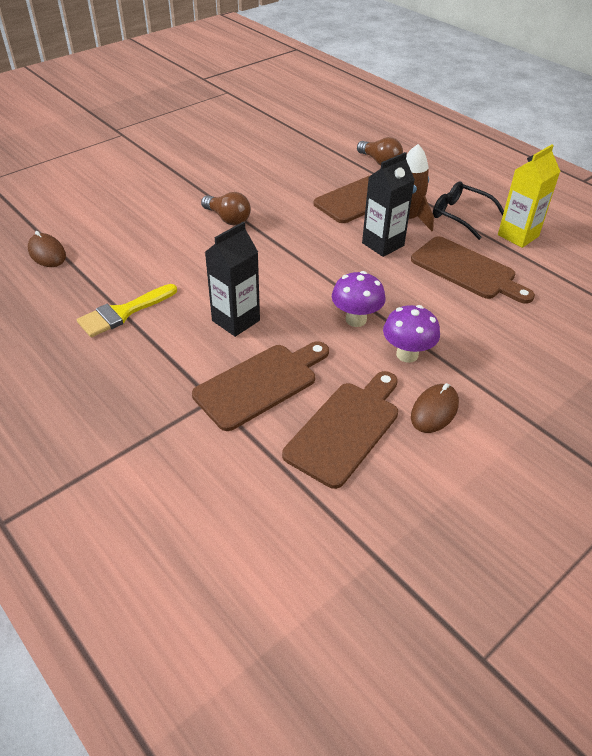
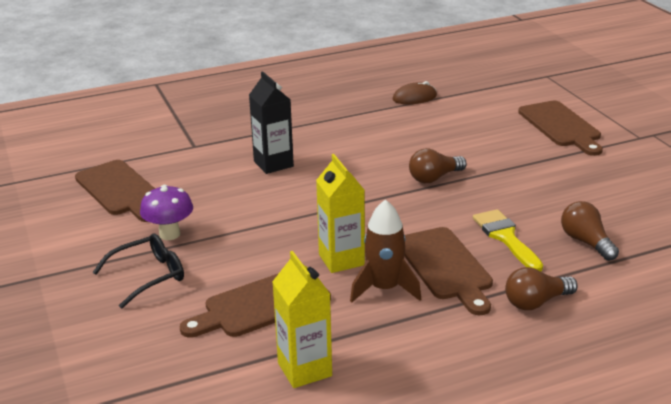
camera: 110 degrees right, 15 degrees down
(123, 312) = (315, 122): yellow brush -> yellow brush (506, 238)
(260, 383) = (194, 165): brown cutting board -> brown cutting board (561, 126)
(296, 149) = (586, 242): none -> brown light bulb
(356, 319) = (233, 218): purple mushroom -> none
(383, 244) = (341, 260): black carton -> yellow carton
(434, 410) = (99, 231): brown mouse -> none
(460, 215) = (374, 334): black glasses -> black glasses (149, 276)

